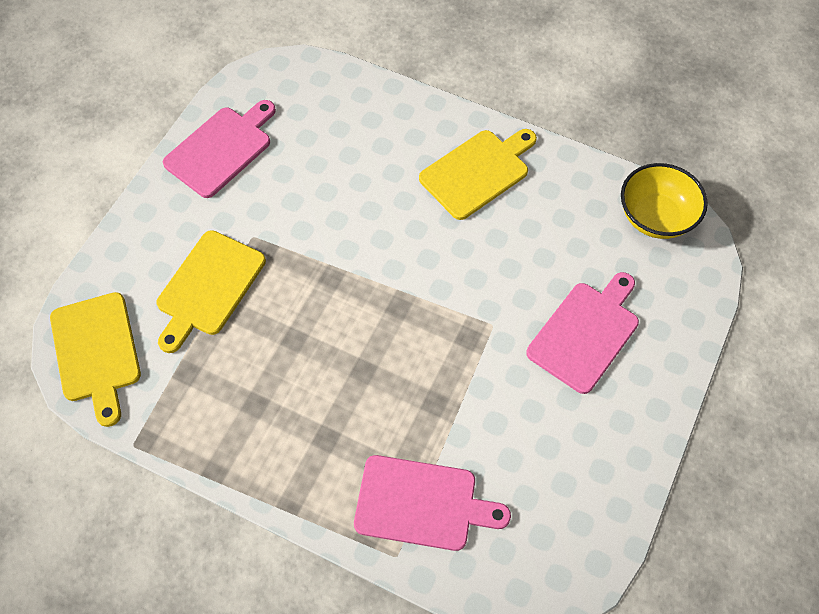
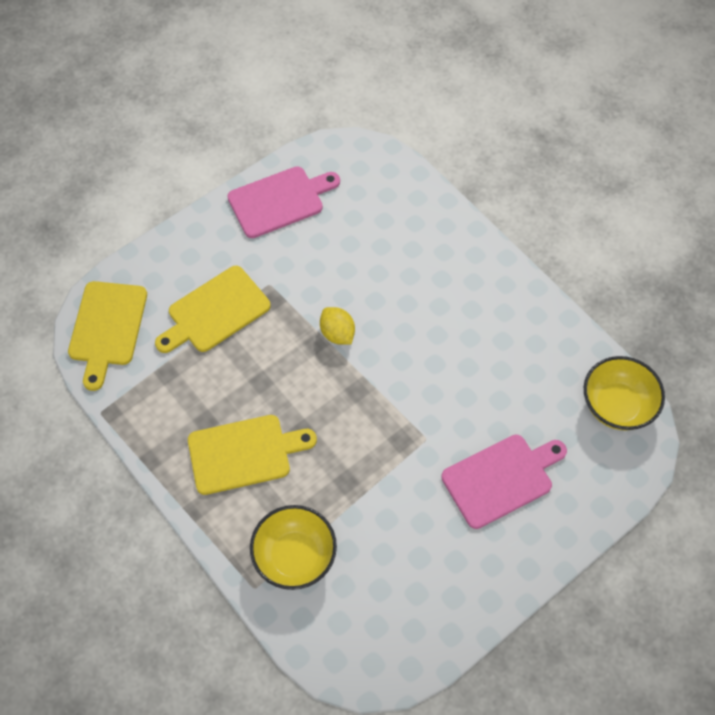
camera: 25 degrees right, 0 degrees up
(349, 258) = (337, 333): none -> yellow lemon
(421, 503) = (295, 556): pink cutting board -> yellow bowl
(477, 172) = (481, 303): yellow cutting board -> yellow cutting board (244, 453)

